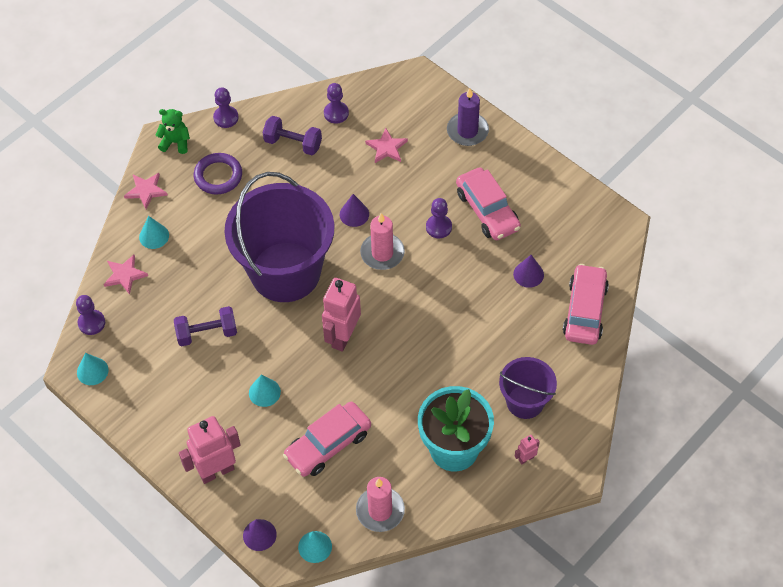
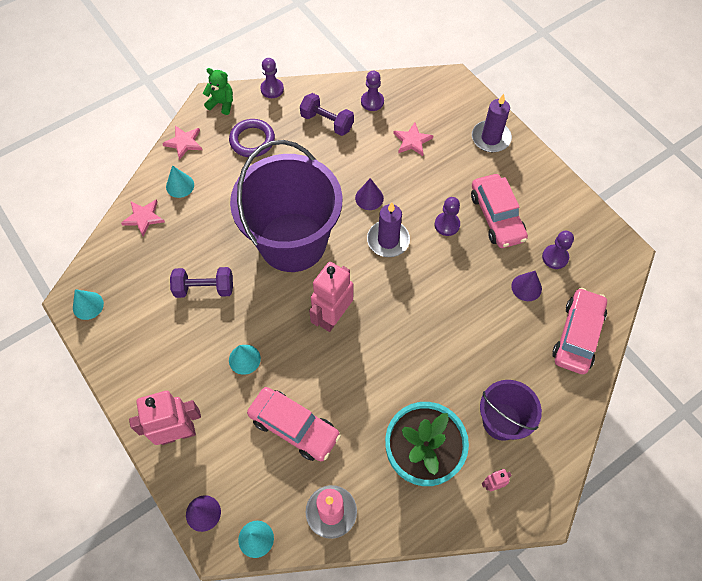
camera: 10 degrees right, 5 degrees up
(91, 323) = (100, 258): purple pawn -> purple pawn (555, 257)
(328, 444) = (294, 427): pink car -> pink car turned 120 degrees counterclockwise
(382, 253) = (388, 240): pink candle -> purple candle

